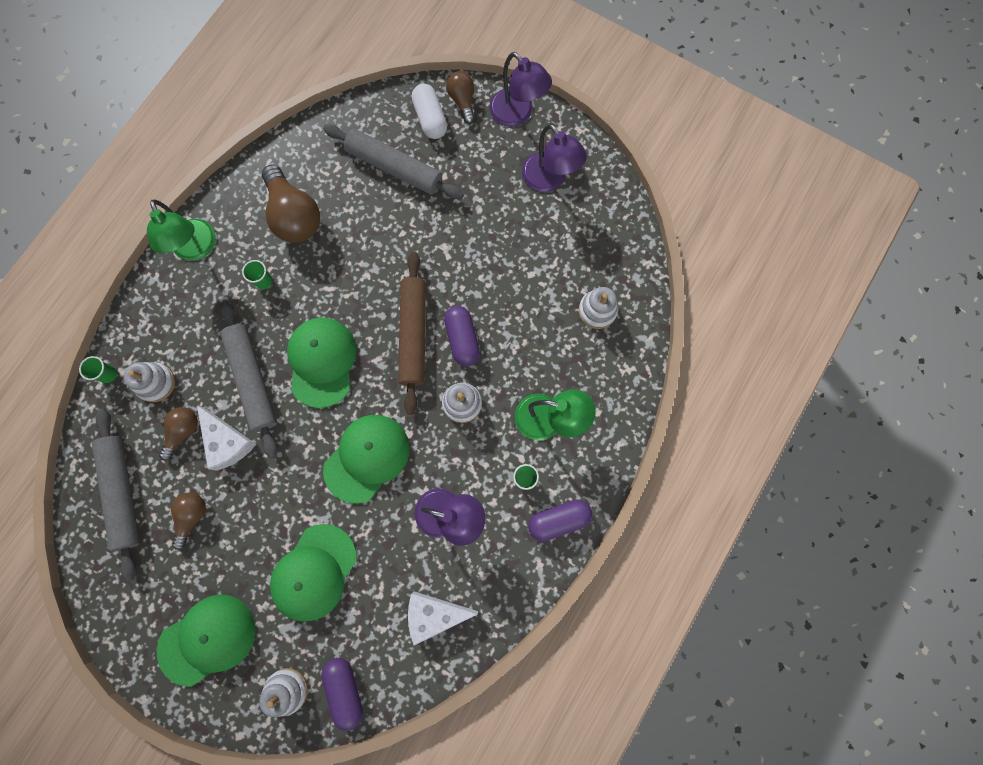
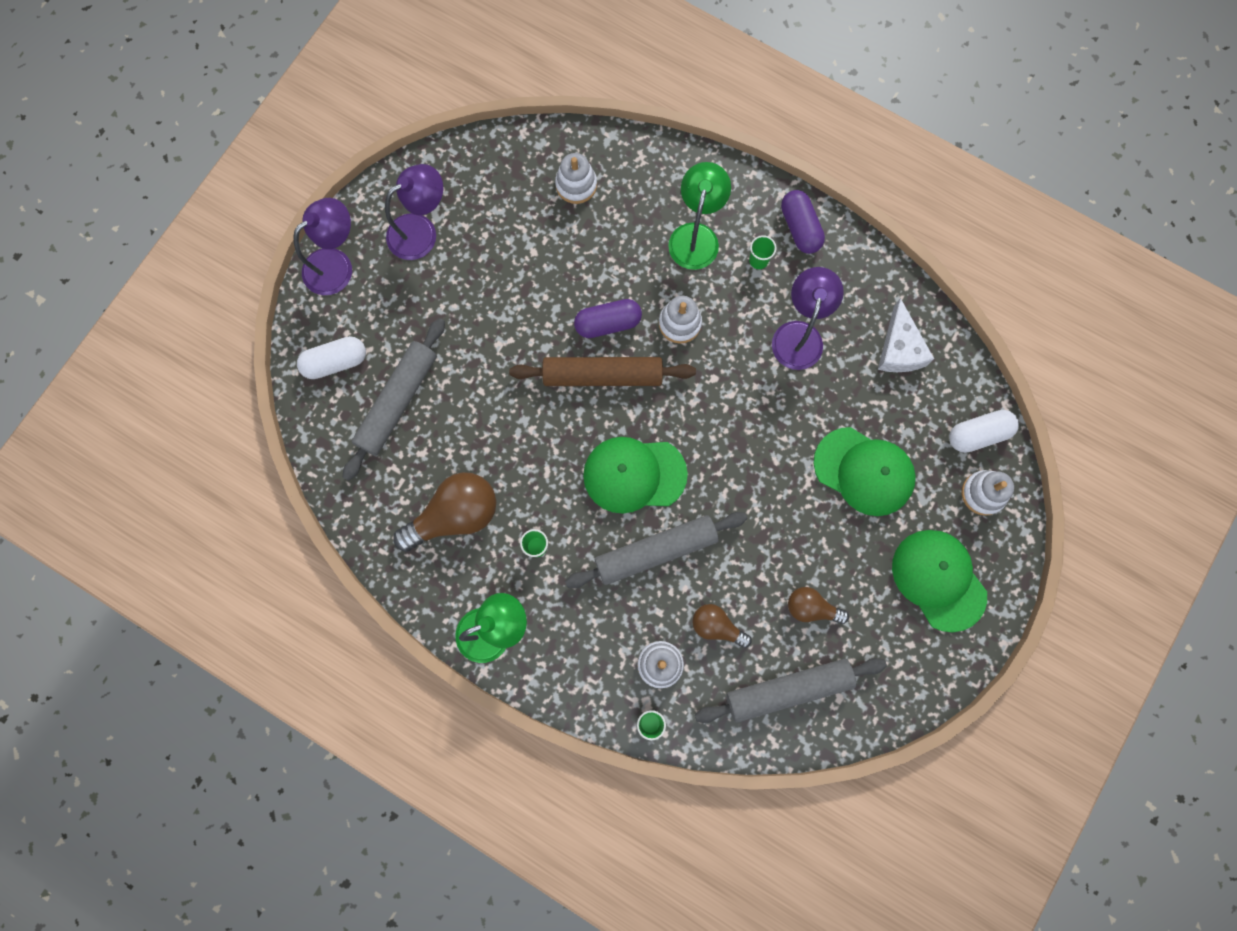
camera: 90 degrees left, 0 degrees up
(227, 442) = (727, 575): white cheese -> none
(345, 690) = (978, 434): purple capsule -> white capsule
(367, 458) = (741, 421): green cap -> none
(462, 101) = (314, 325): brown light bulb -> none

